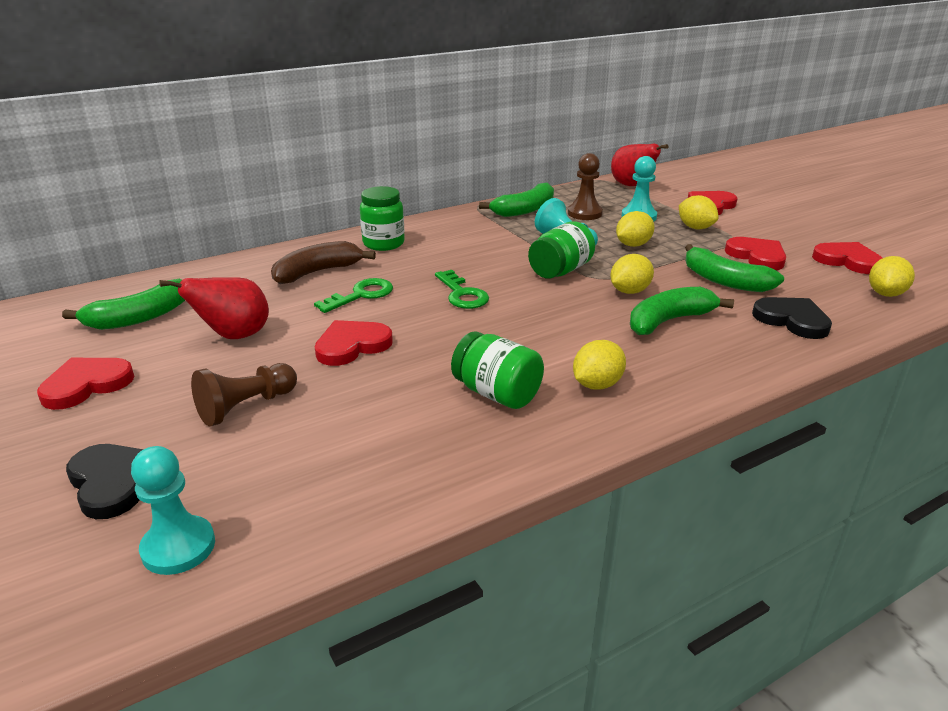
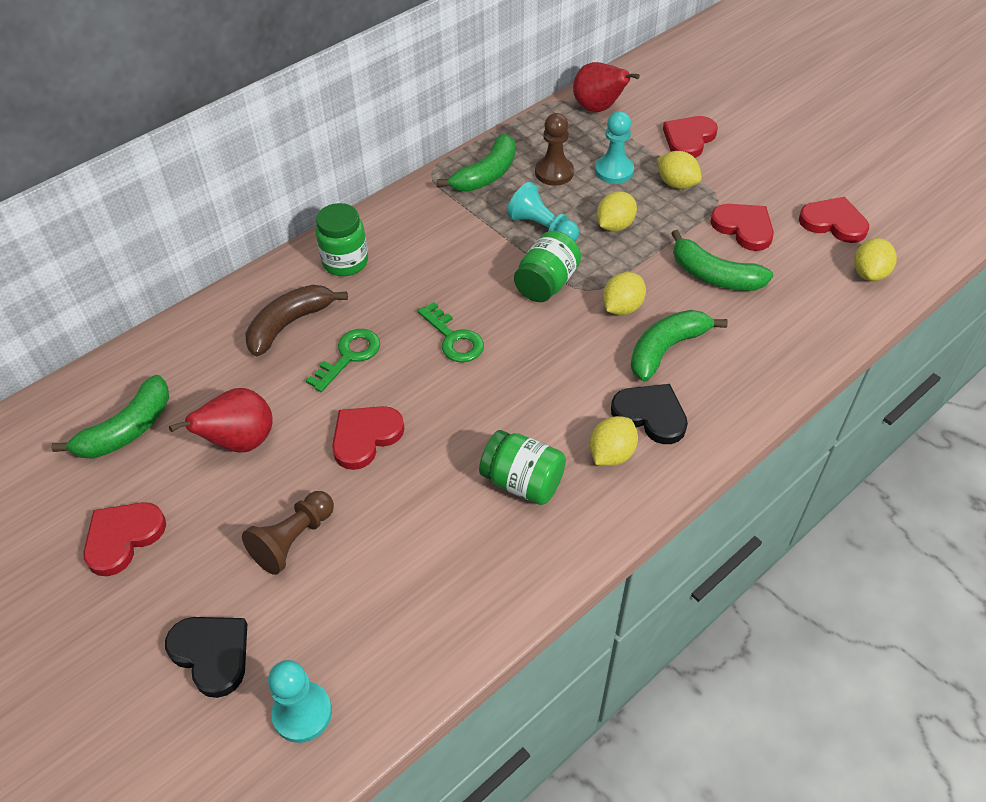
camera: 10 degrees left, 20 degrees up
(792, 320) = (782, 330): black heart -> black heart (650, 415)

